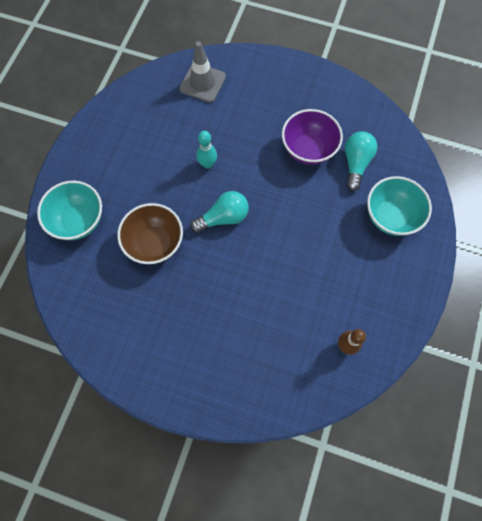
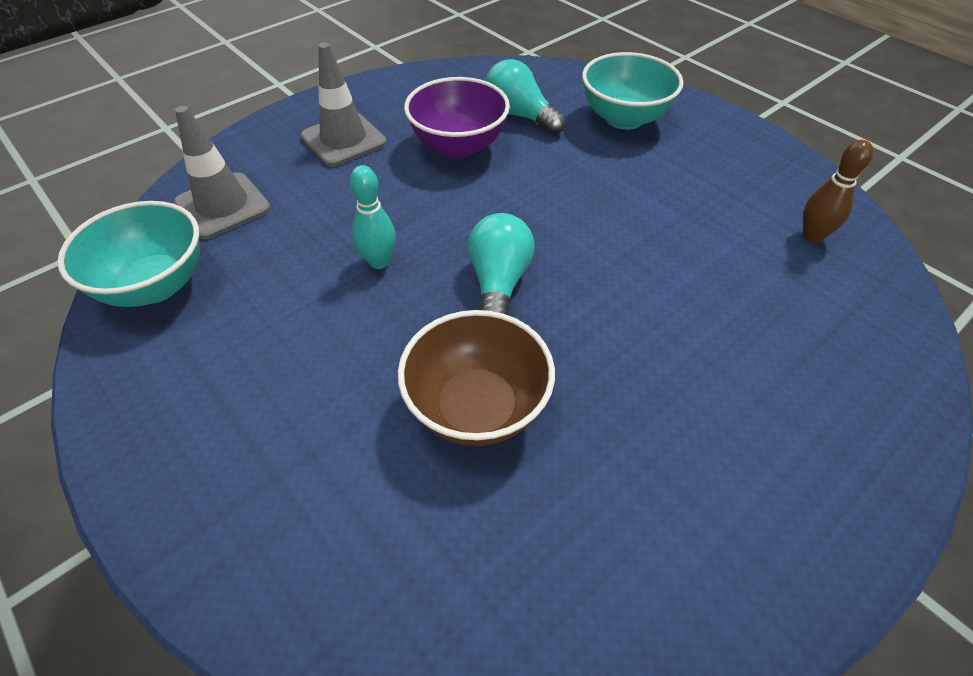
camera: 60 degrees left, 20 degrees down
(79, 221) = (313, 536): turquoise bowl -> turquoise bowl (155, 285)
(278, 97) = (343, 140): none -> grey traffic cone

